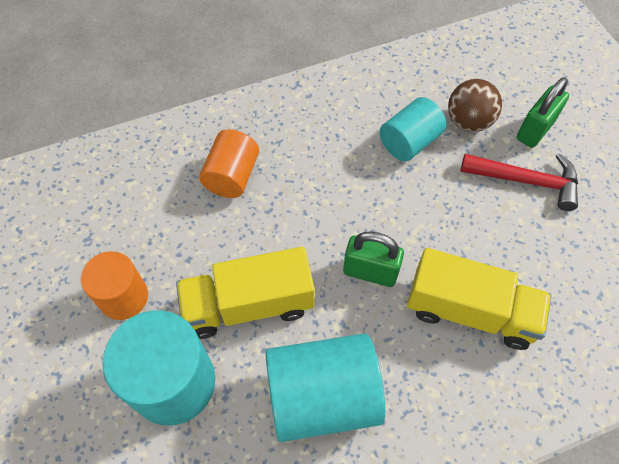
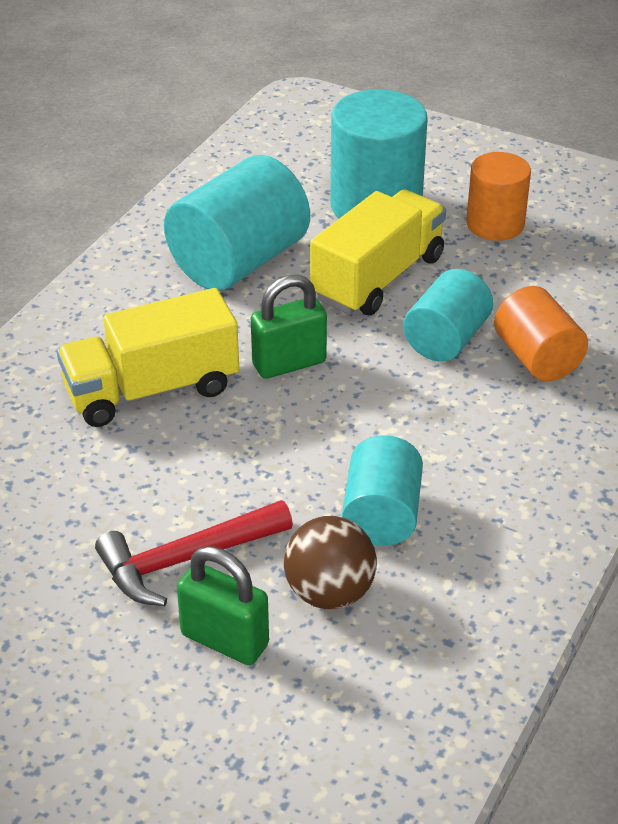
camera: 140 degrees right, 20 degrees down
(264, 224) = (446, 339): none -> turquoise cylinder
(534, 130) = (225, 640): green padlock -> green padlock turned 60 degrees counterclockwise

